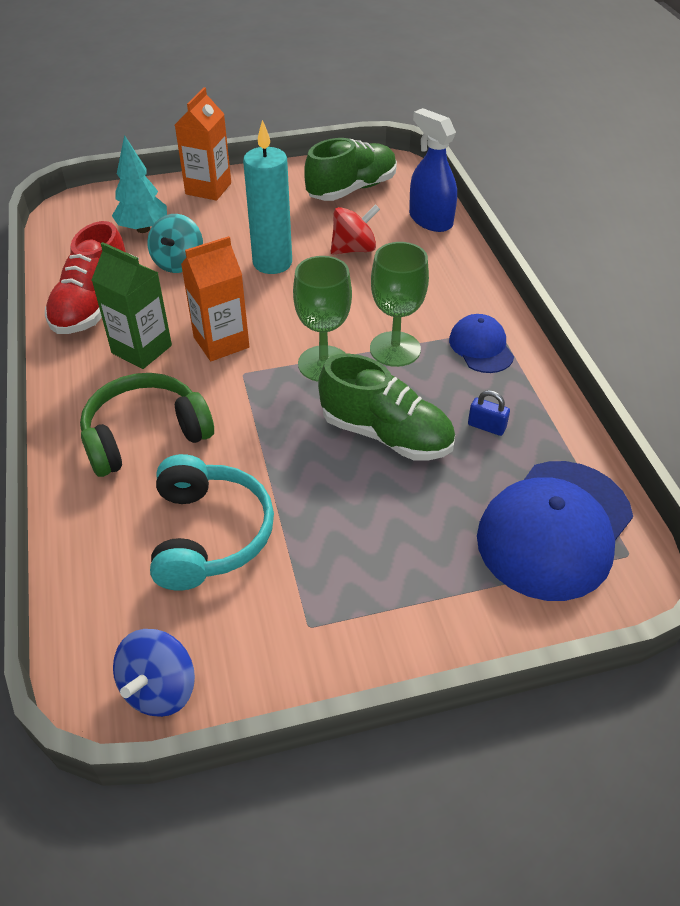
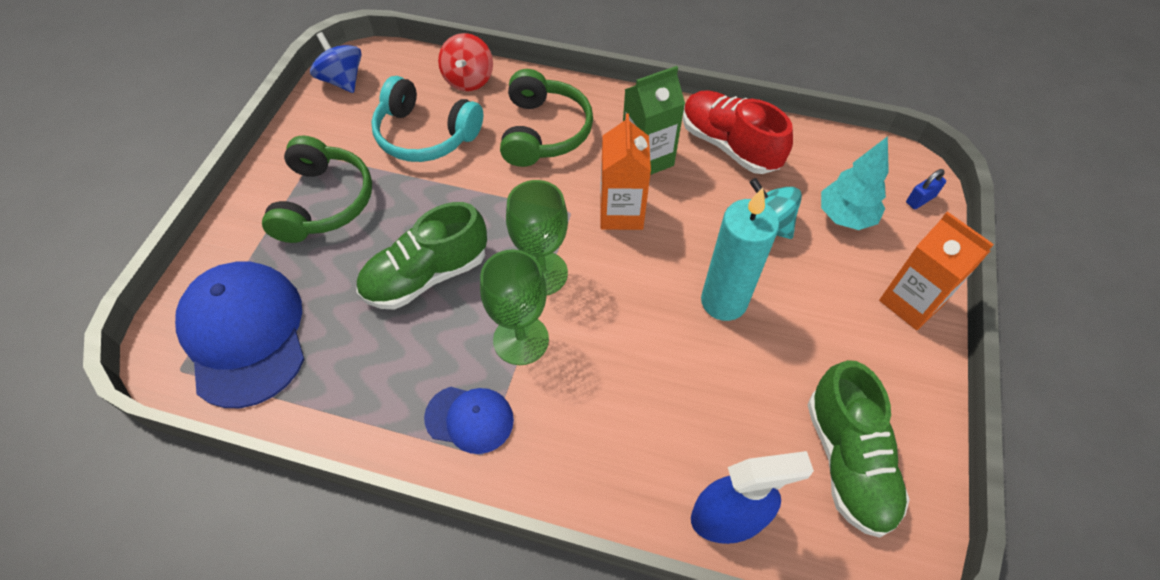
camera: 120 degrees right, 10 degrees up
(354, 249) = (708, 392): red spinning top -> red spinning top (468, 79)
(367, 569) = (324, 202): none -> green headphones
(486, 426) = (374, 355): blue padlock -> blue padlock (920, 199)

